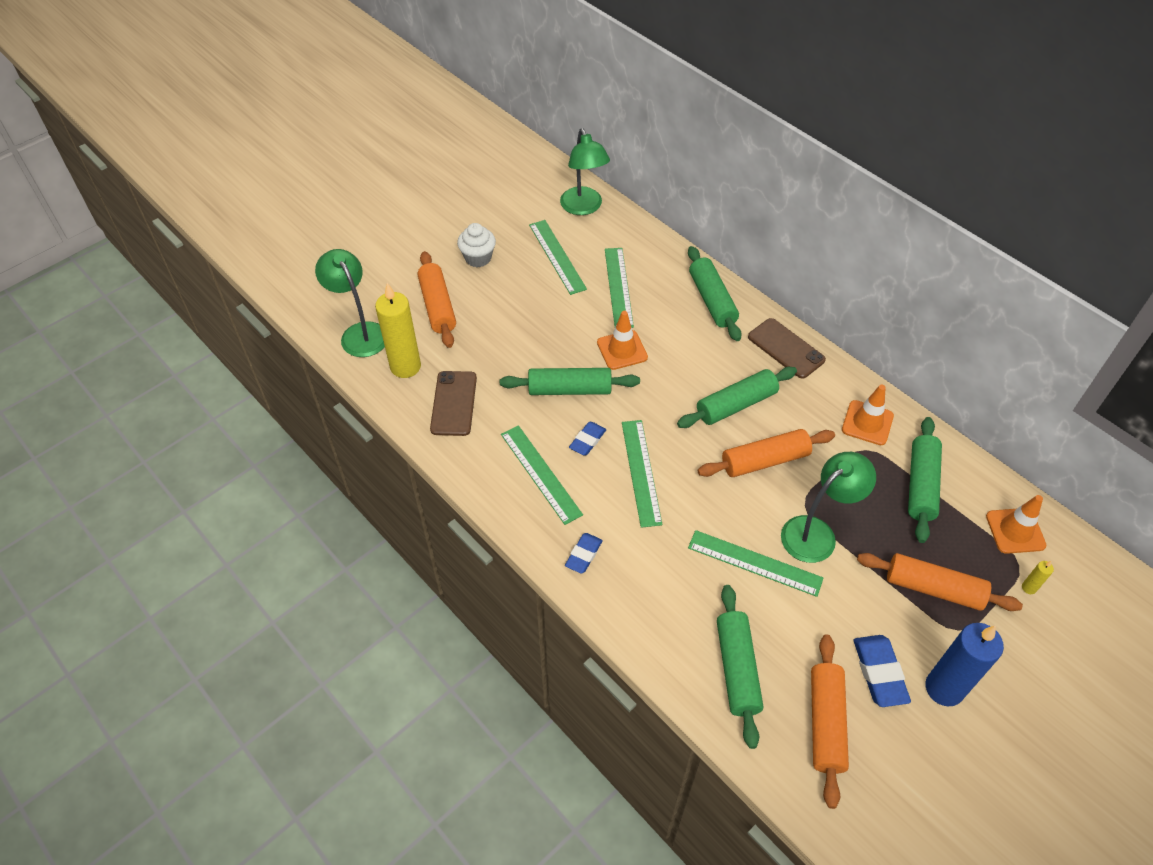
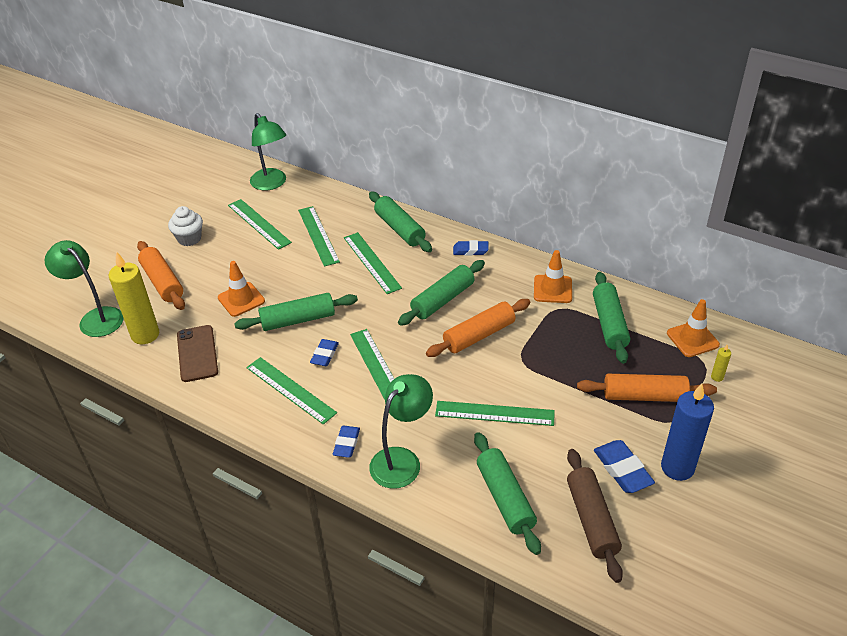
camera: 15 degrees left, 10 degrees down
(622, 350) = (335, 281): orange traffic cone -> orange traffic cone (241, 299)
(669, 336) = (372, 262): none -> green ruler
(786, 348) = (470, 250): brown phone -> blue eraser
(816, 532) = (538, 378): green lamp -> green lamp (402, 460)
(825, 723) = (591, 520): orange rolling pin -> brown rolling pin

